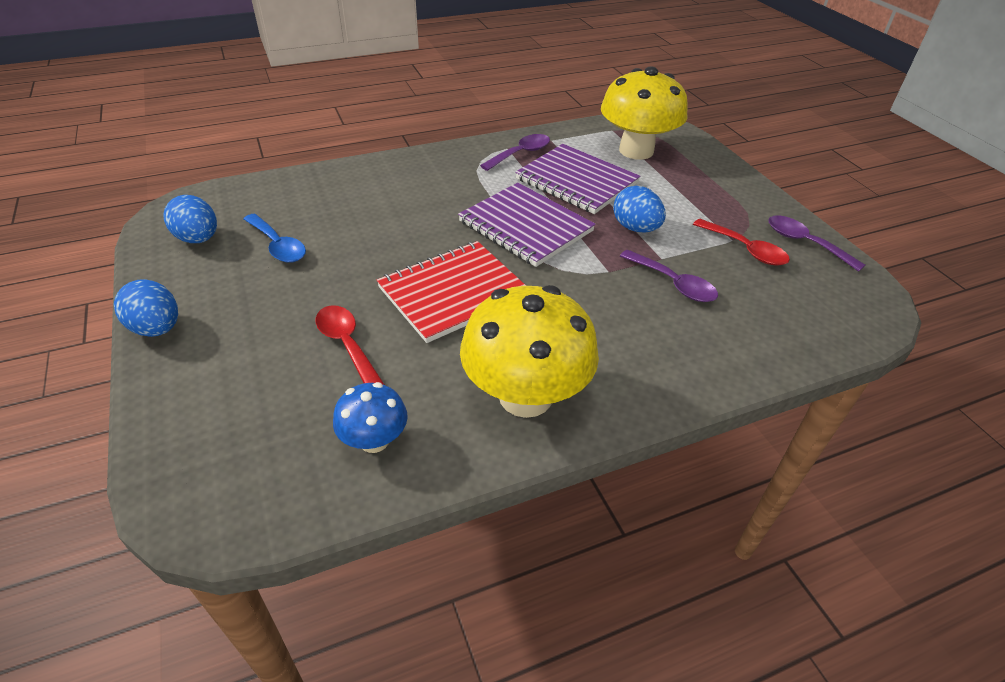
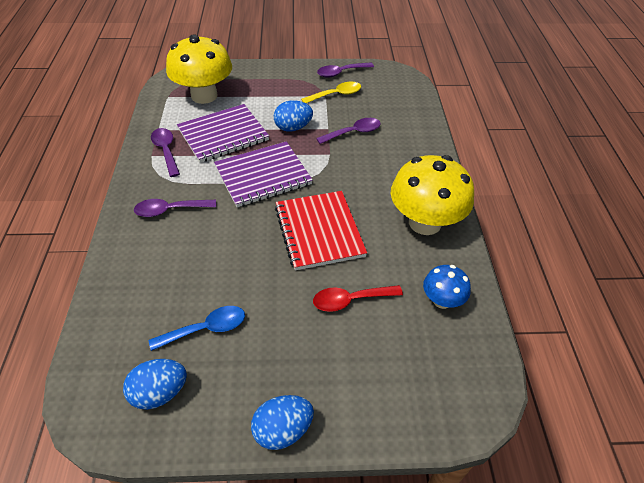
camera: 70 degrees left, 5 degrees up
(432, 181) = (170, 210): none -> purple spoon
(745, 249) = (336, 95): red spoon -> yellow spoon

